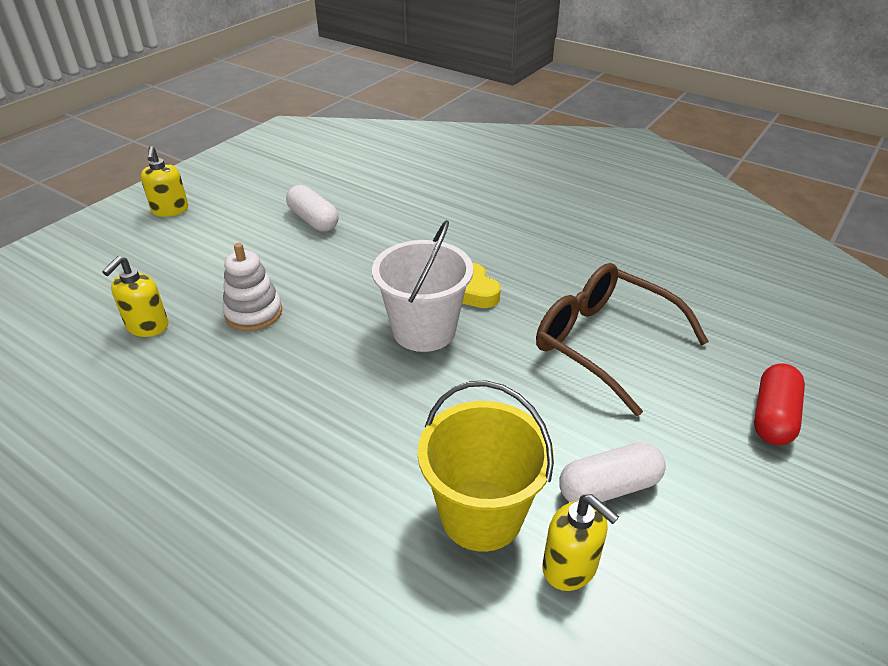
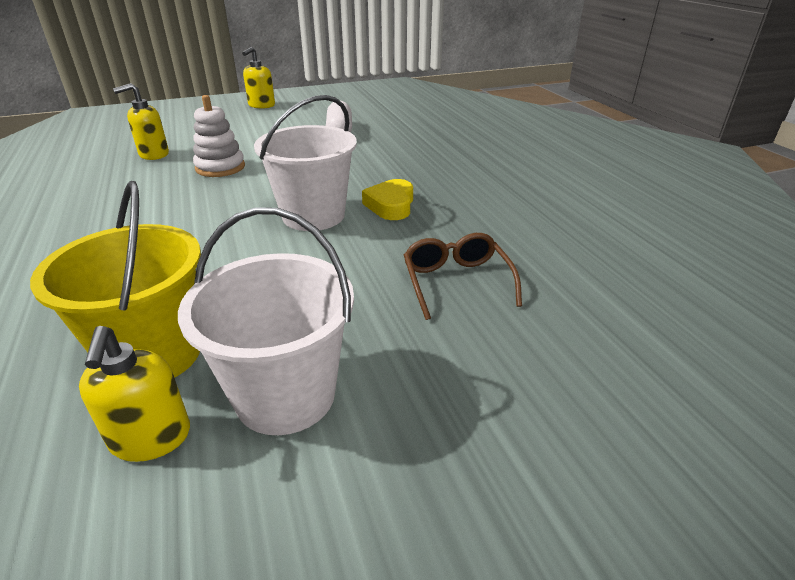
camera: 35 degrees right, 5 degrees down
(605, 343) = (456, 282): brown glasses -> brown glasses, size x0.59
(608, 487) = (285, 395): white capsule -> white bucket
(773, 417) = (567, 432): red capsule -> none

